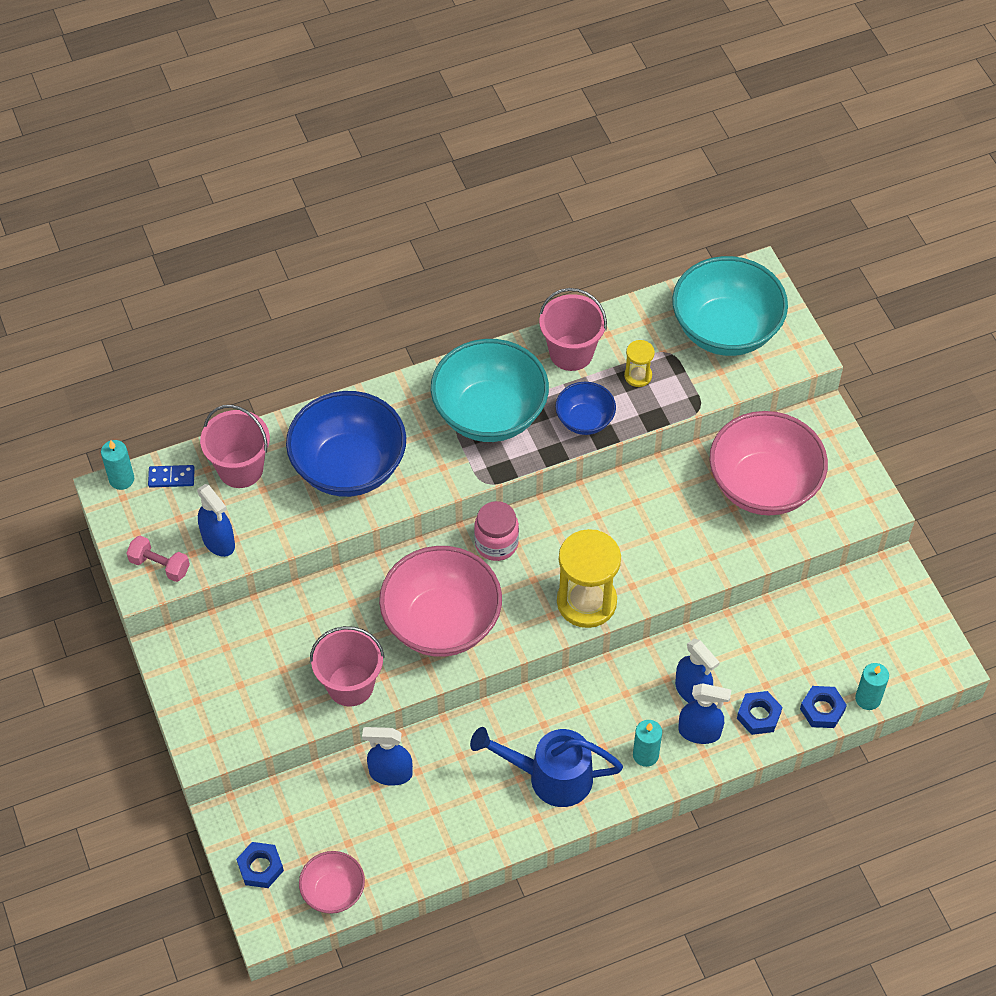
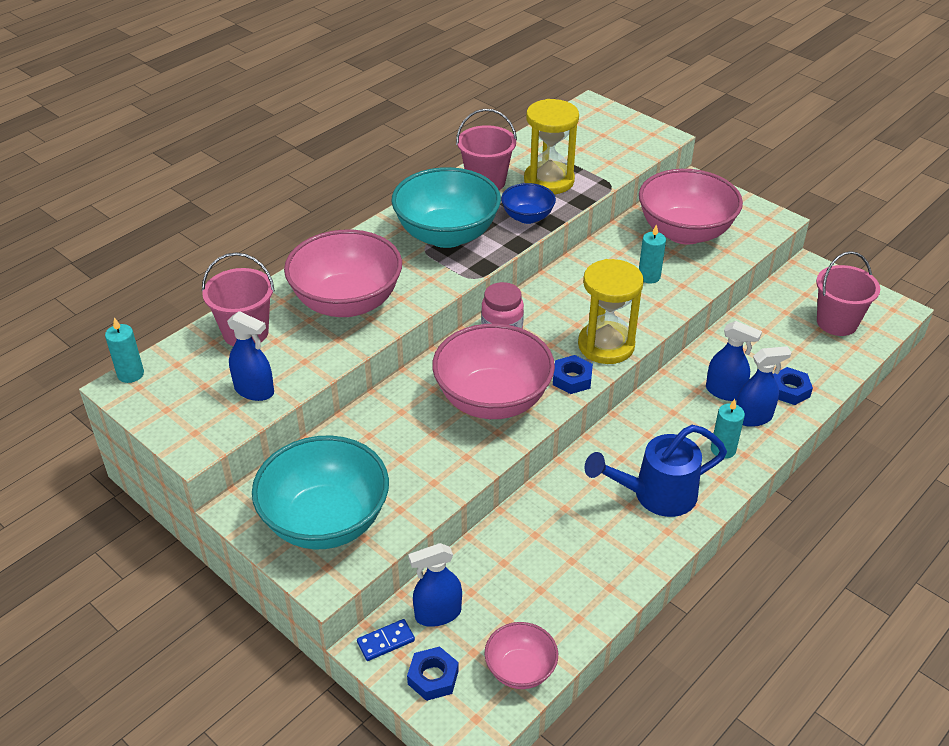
camera: 25 degrees left, 15 degrees down
(160, 565) = (204, 427): pink dumbbell -> none
(171, 477) = (181, 358): blue domino -> blue domino (386, 641)
(349, 467) = (347, 302): blue bowl -> pink bowl
(350, 685) = (439, 474): pink bucket -> pink bucket (837, 322)
(390, 773) = (511, 546): blue spray bottle -> blue spray bottle (437, 614)
(638, 376) = (549, 181): yellow hourglass -> yellow hourglass, size x2.08
(725, 330) = (594, 139): turquoise bowl -> turquoise bowl (325, 521)
(822, 709) = (833, 369): blue nut -> blue nut (572, 379)
(868, 699) = (860, 351): turquoise candle -> turquoise candle (649, 276)

